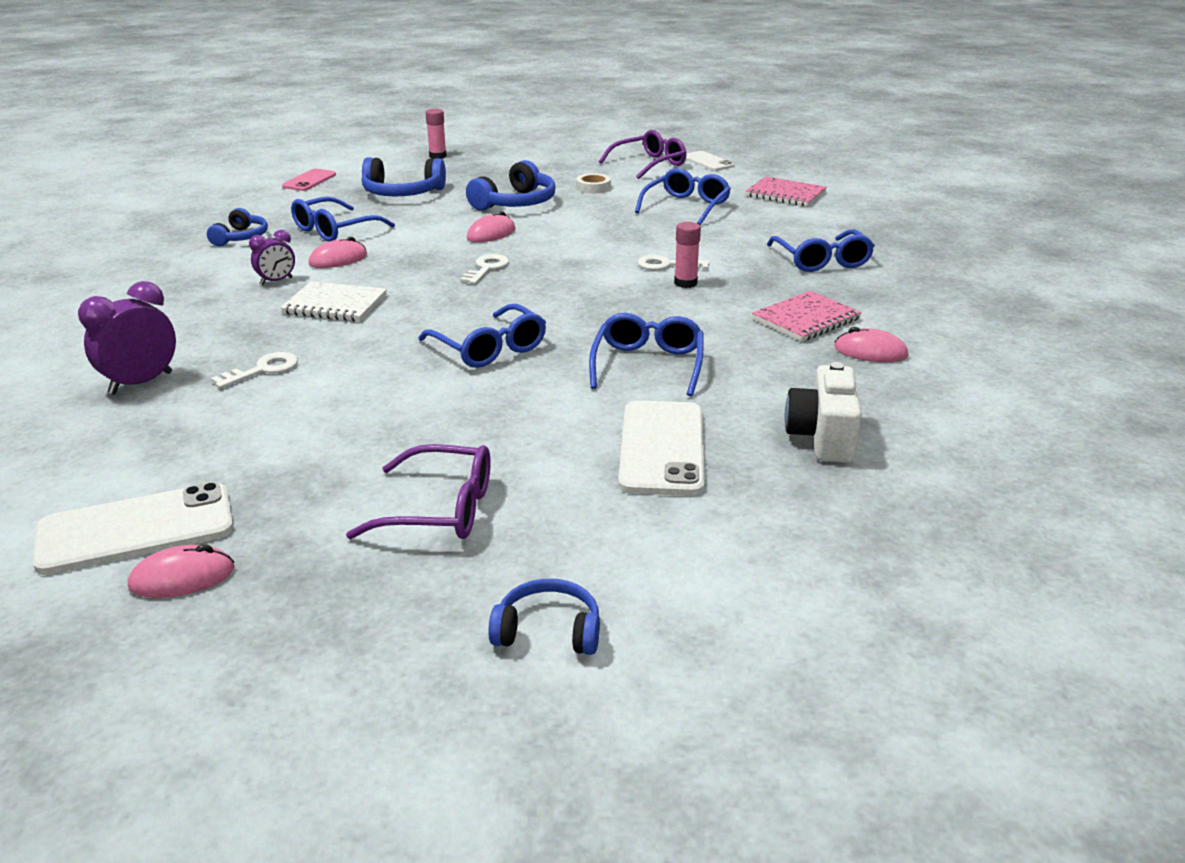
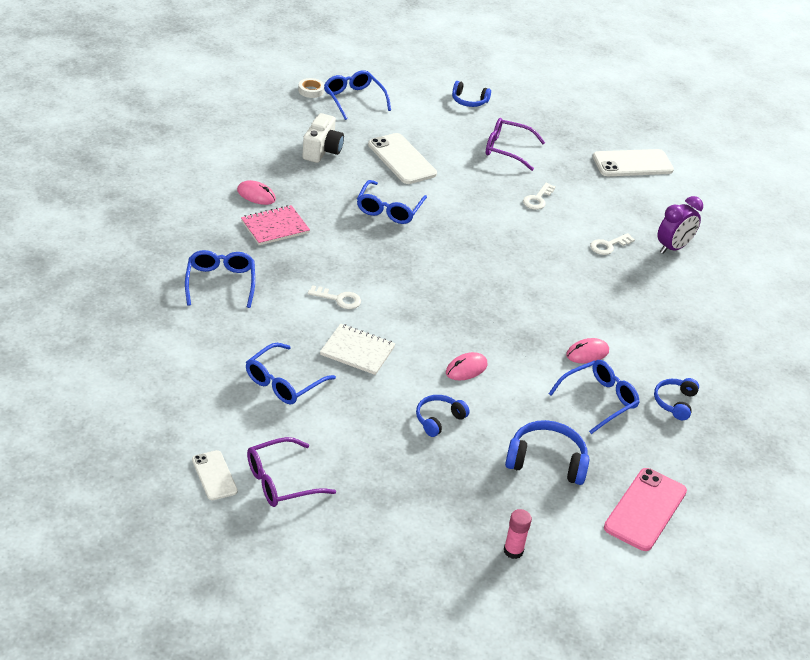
camera: 175 degrees left, 10 degrees up
(182, 577) = (605, 141): pink mouse -> none
(276, 281) = (626, 333): purple clock -> none
(309, 180) = (645, 509): pink phone -> pink phone, size x1.69
(335, 305) = (579, 298): white notebook -> white notebook (357, 351)
(486, 269) = (474, 320): white key -> white key (538, 199)
(489, 348) = (478, 238): blue glasses -> blue glasses (354, 99)
(515, 203) = (439, 419): blue headphones -> blue headphones, size x0.63
(593, 187) = (357, 437): white tape -> white tape (311, 90)
(662, 448) = (402, 159): white phone -> white phone turned 45 degrees counterclockwise
(685, 283) = (334, 276): pink glue stick -> none
(785, 194) = (179, 387): pink notebook -> none

